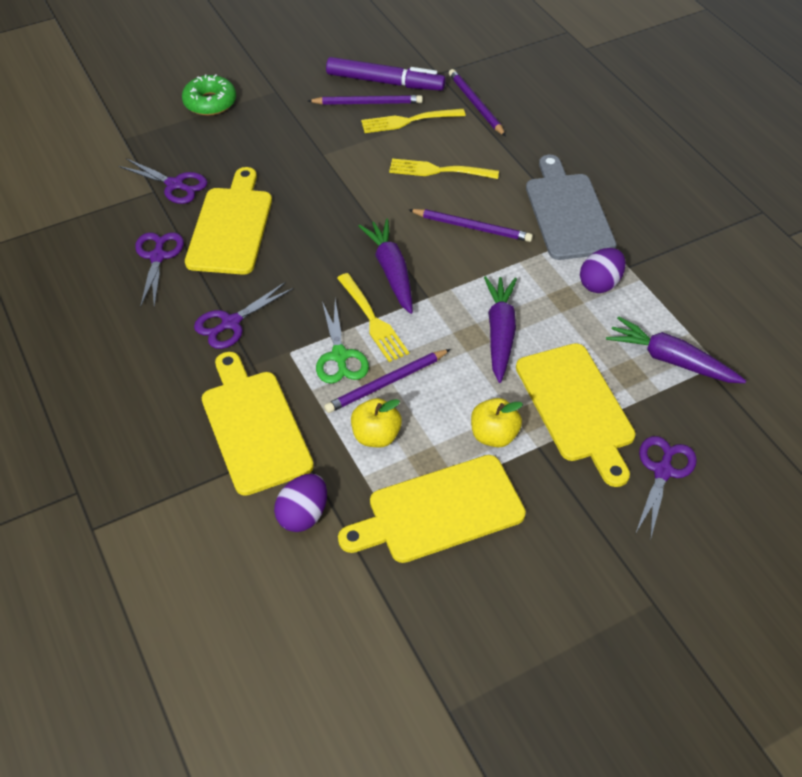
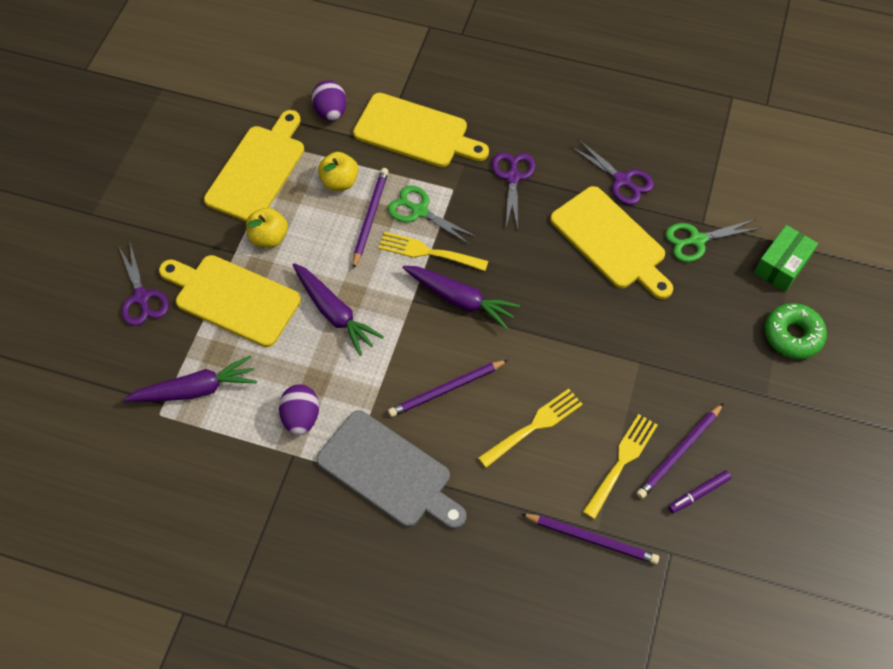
camera: 135 degrees right, 10 degrees up
(150, 135) = (782, 265): none -> green box
(175, 185) = (697, 240): purple scissors -> green scissors
(385, 82) = (698, 493): purple marker -> purple marker, size x0.49

